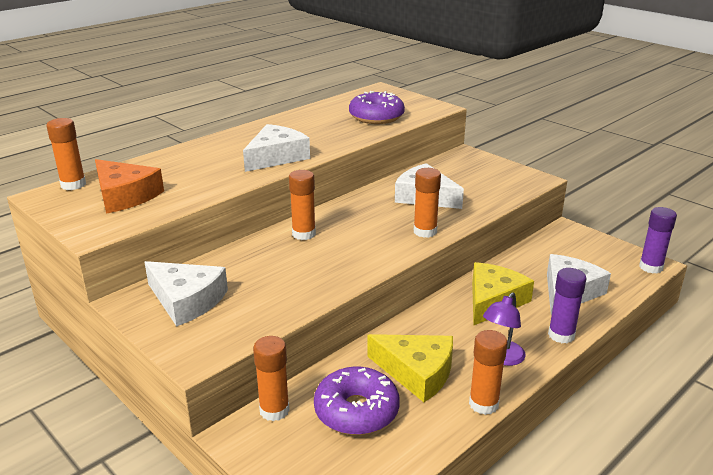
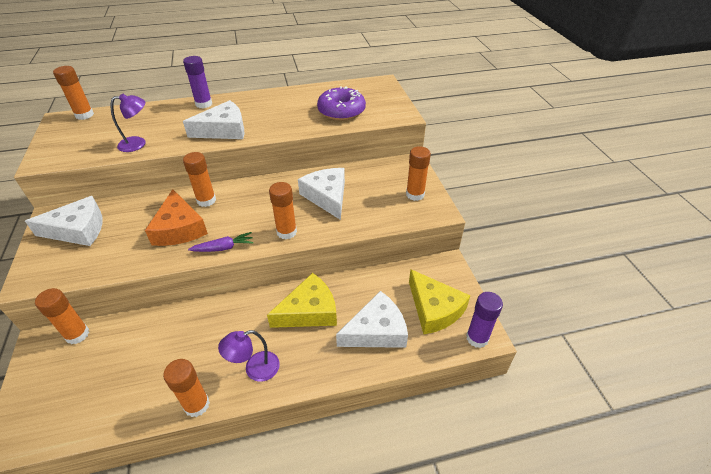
camera: 30 degrees right, 15 degrees up
(125, 195) = (97, 134): orange cheese -> orange cheese (179, 228)
(186, 300) = (78, 229): white cheese -> white cheese turned 75 degrees counterclockwise
(194, 190) = (138, 143): none -> purple lamp
(356, 411) = (117, 362): purple donut -> none
(381, 261) = (224, 248): none -> purple carrot
(417, 372) = (187, 350): yellow cheese -> yellow cheese (434, 309)
(502, 173) = (415, 194): none -> orange glue stick
(561, 335) = (322, 371): purple glue stick -> purple glue stick (204, 104)

